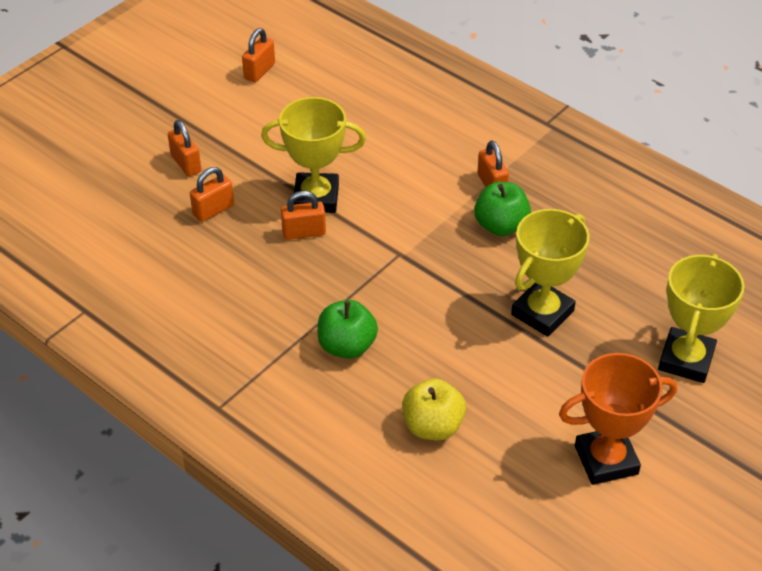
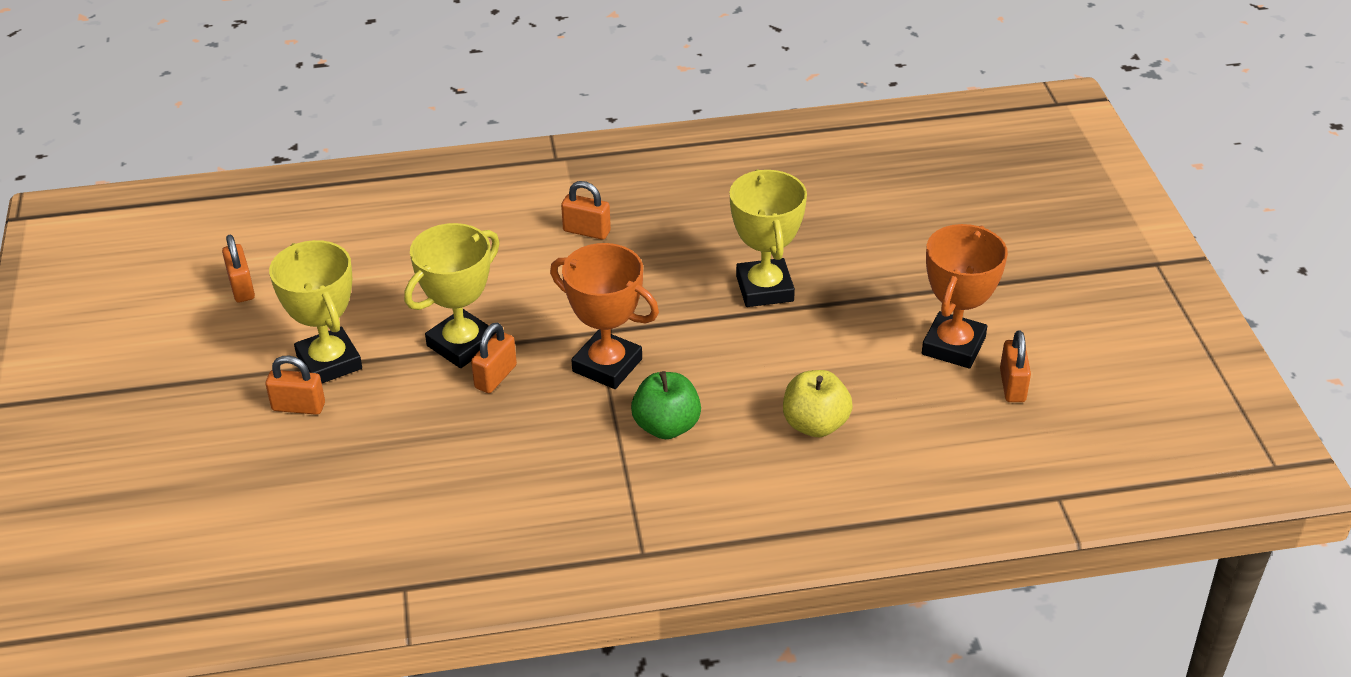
camera: 50 degrees left, 5 degrees down
(213, 210) = (387, 421): orange padlock -> orange padlock (1012, 386)
(373, 279) = (607, 365): none -> orange trophy
(501, 226) = (640, 254): green apple -> none
(686, 360) = (900, 243): yellow trophy -> yellow trophy (329, 362)

